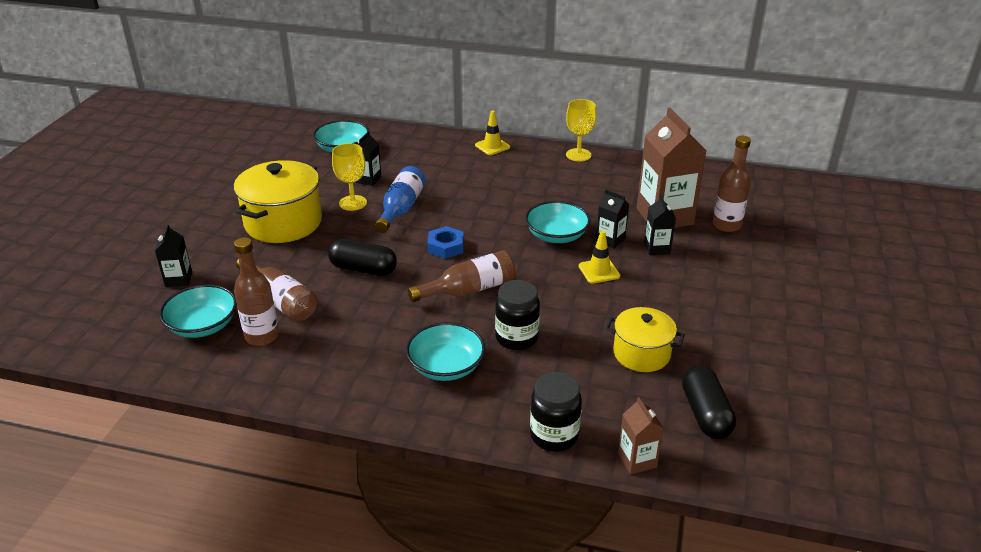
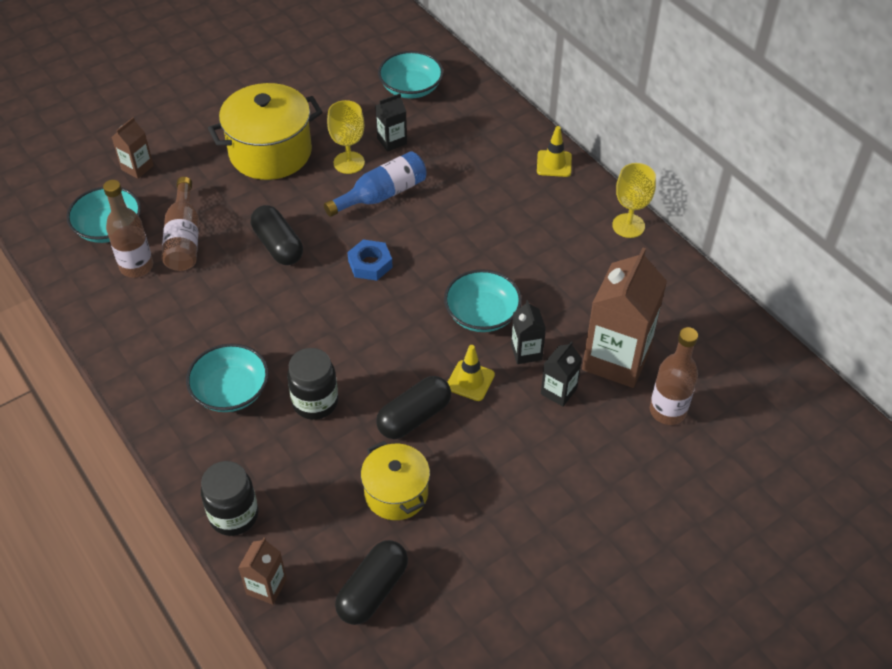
camera: 40 degrees right, 15 degrees up
(178, 279) = (137, 168): black carton -> brown carton
(469, 290) = (335, 325): brown bottle -> none
(593, 308) = (414, 417): none -> black capsule

